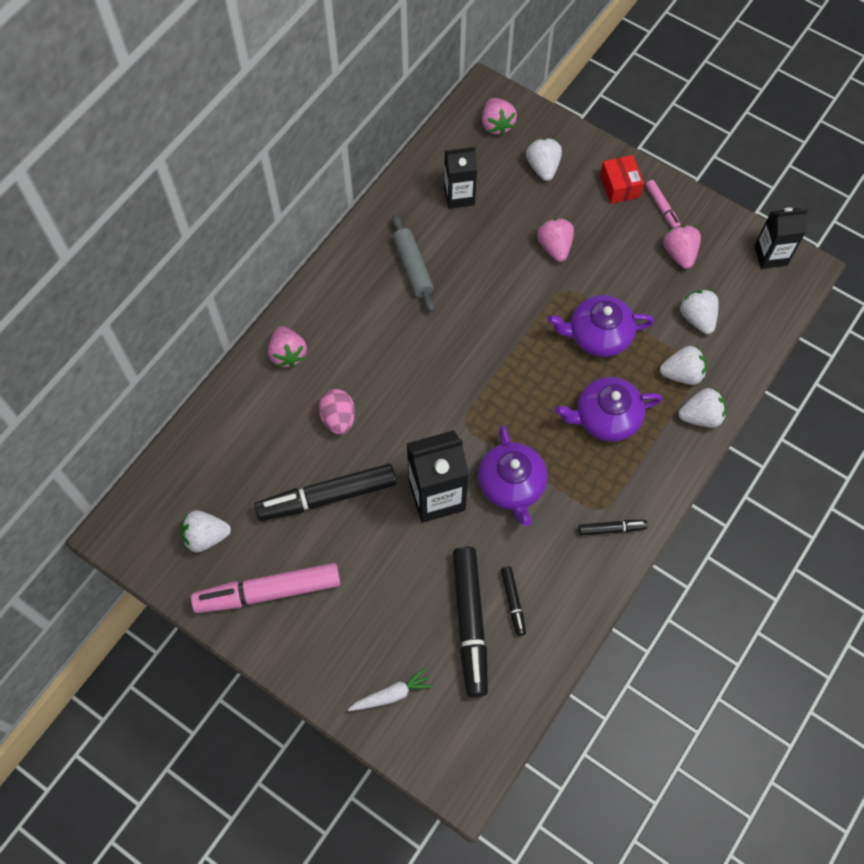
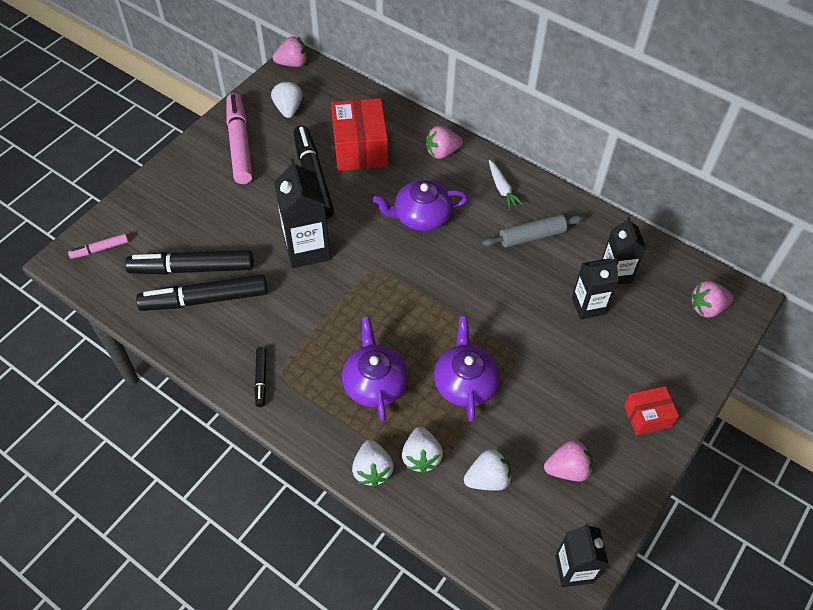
camera: 90 degrees right, 10 degrees down
(279, 445) = (360, 148): none -> red box
(338, 419) = (382, 184): pink egg -> none
(391, 694) = (145, 217): white carrot -> white carrot (502, 189)
(500, 223) = (588, 306): none -> black carton
(512, 485) = (312, 303): purple teapot -> purple teapot (421, 216)
(513, 602) = (205, 299): black marker -> black marker, size x2.10
(543, 167) = (661, 346): white strawberry -> none
(554, 247) = (565, 351): pink strawberry -> pink strawberry (293, 63)
(662, 208) = (624, 457): pink marker -> pink marker (100, 249)

